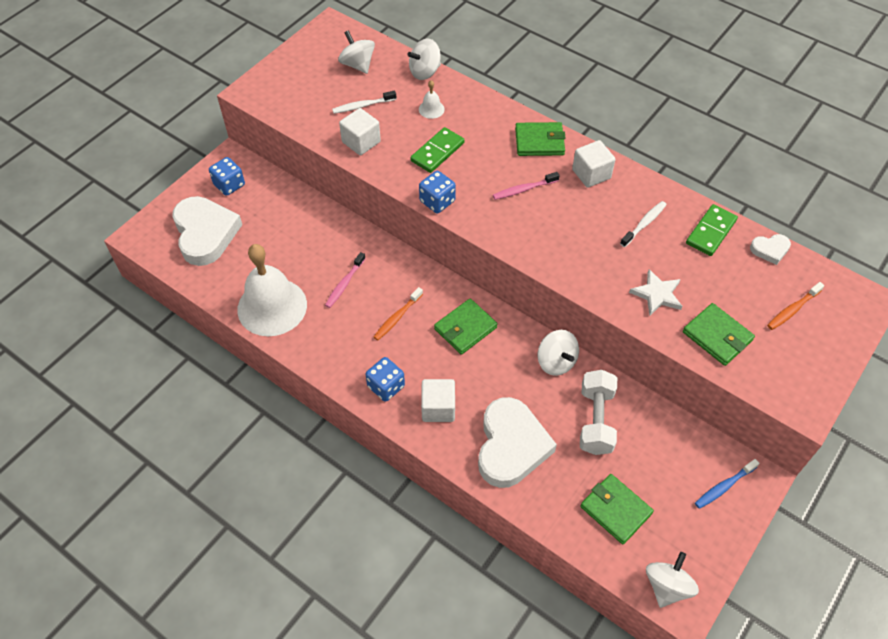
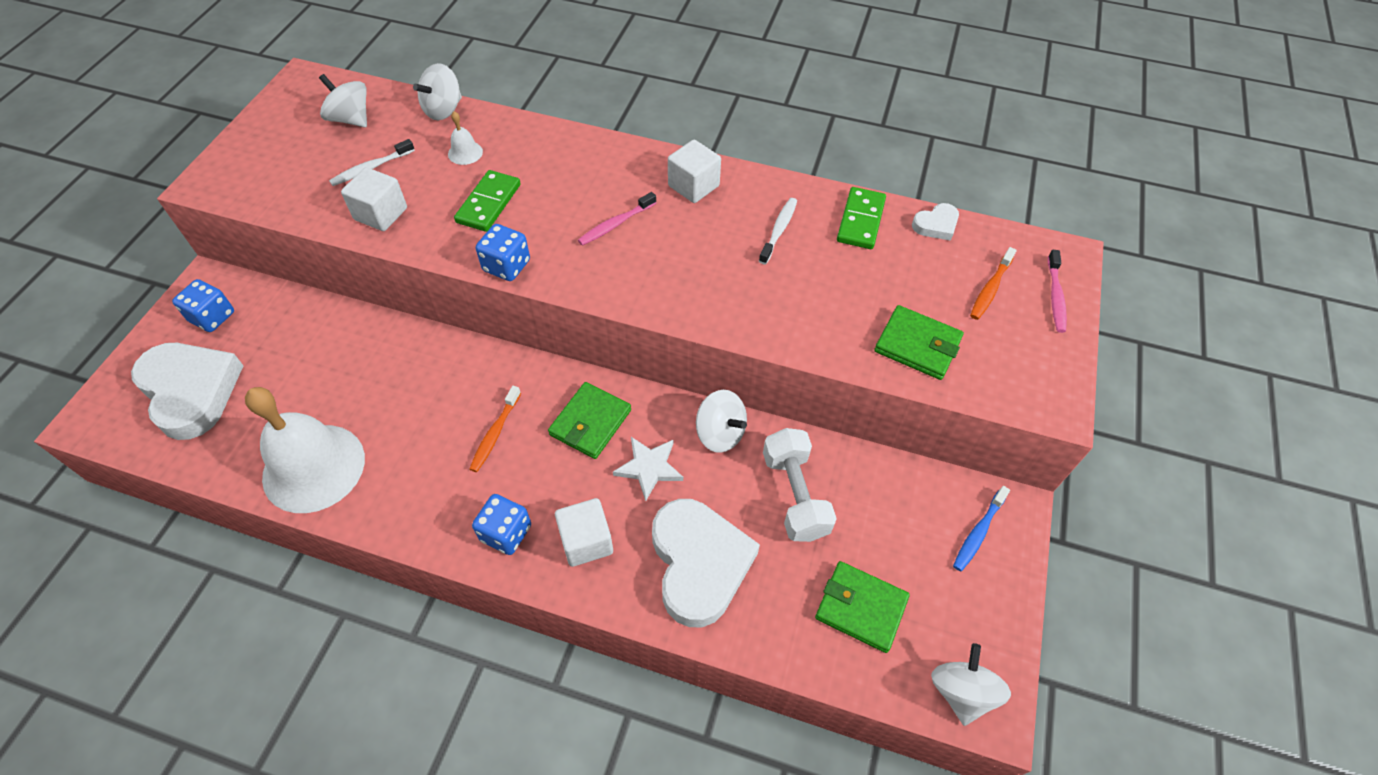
camera: 20 degrees left, 0 degrees up
(344, 284) = (410, 408): pink toothbrush -> pink toothbrush (1055, 296)
(539, 141) = (616, 162): green wallet -> none
(657, 294) = (826, 313): white star -> white star (649, 468)

